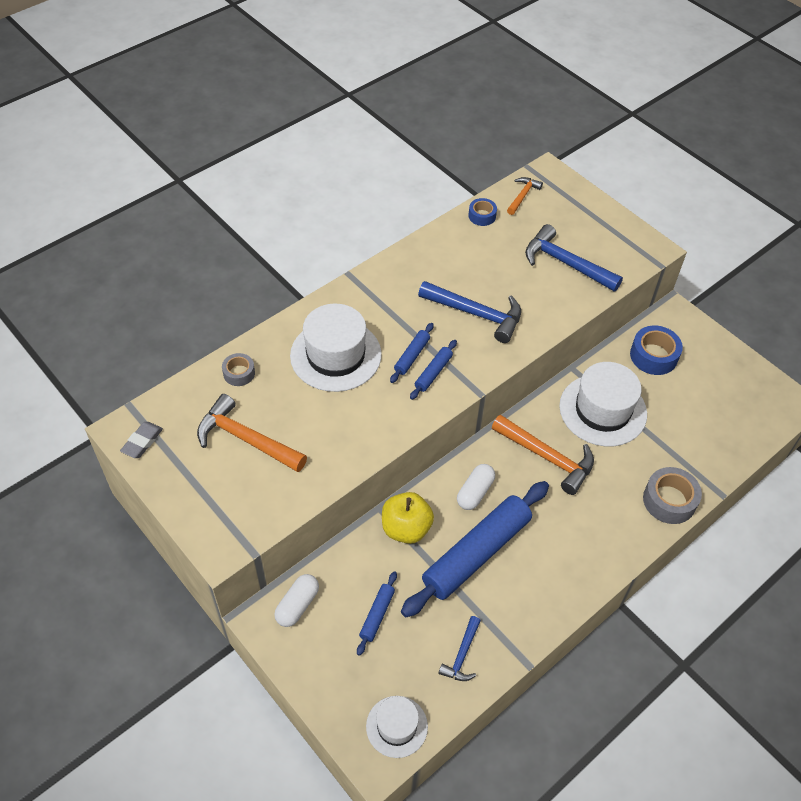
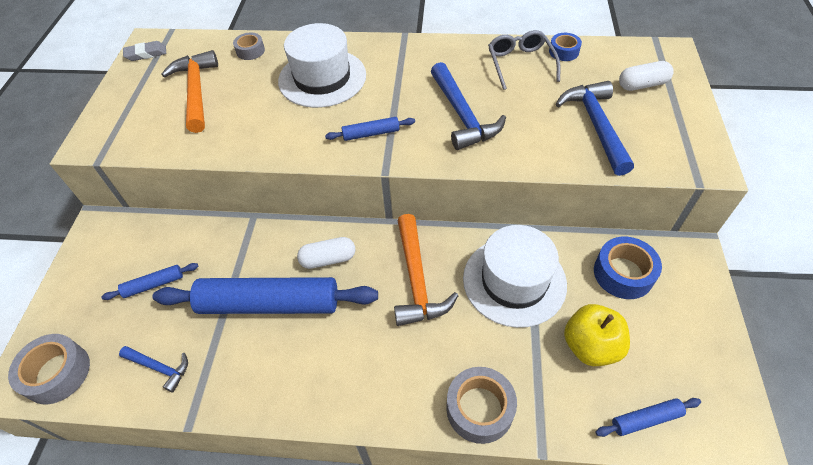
camera: 50 degrees right, 0 degrees up
(297, 605) = (125, 234): white capsule -> white capsule (642, 85)
(396, 726) = (57, 373): white hat -> grey tape
(406, 528) = (250, 243): yellow apple -> yellow apple (590, 346)
(412, 356) = (372, 112): blue rolling pin -> blue rolling pin (646, 419)
(462, 655) = (160, 368): blue hammer -> blue hammer turned 135 degrees counterclockwise
(465, 245) = (520, 64): none -> grey glasses
(522, 196) = (621, 56): orange hammer -> none

